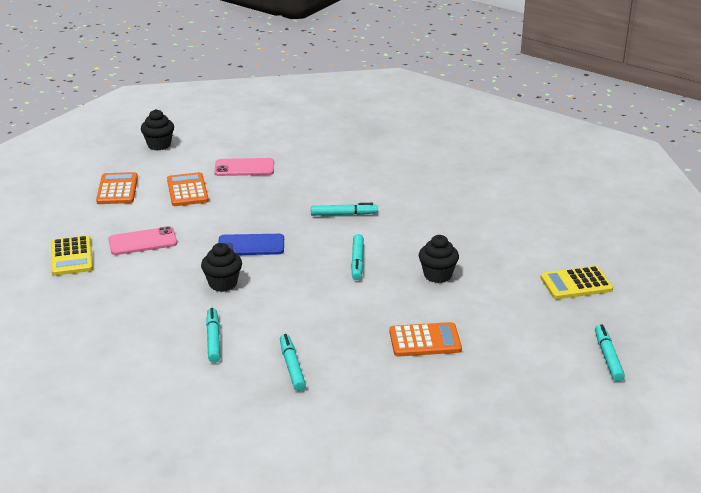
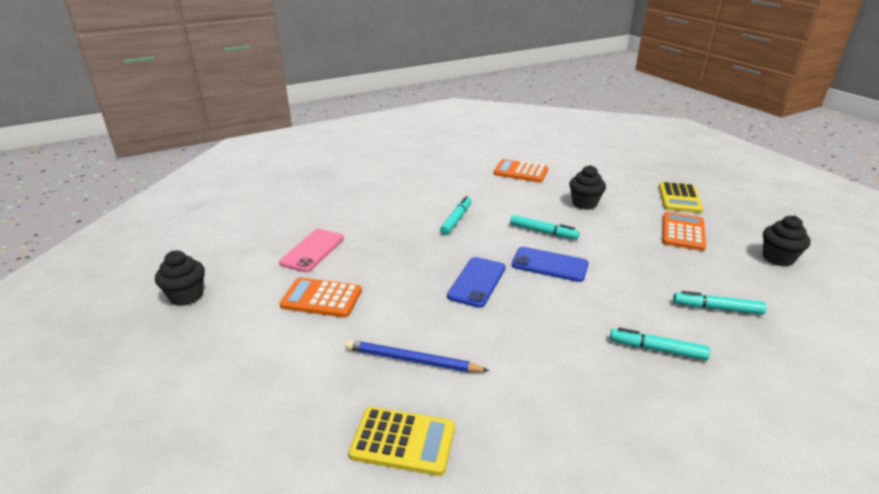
camera: 65 degrees left, 0 degrees up
(117, 189) = (259, 355): orange calculator -> orange calculator (520, 172)
(143, 242) = (412, 360): pink phone -> blue pencil
(223, 284) = (544, 317): black cupcake -> black cupcake (778, 258)
(302, 274) = (549, 265): none -> blue phone
(576, 284) = (619, 161): yellow calculator -> yellow calculator (679, 198)
(608, 357) = (715, 174): turquoise marker -> none

